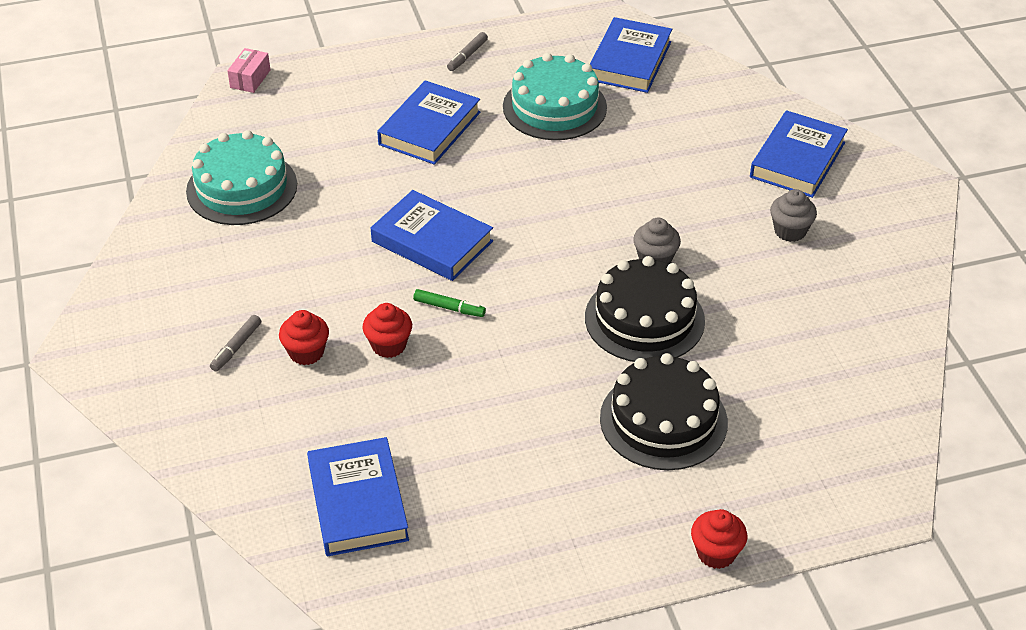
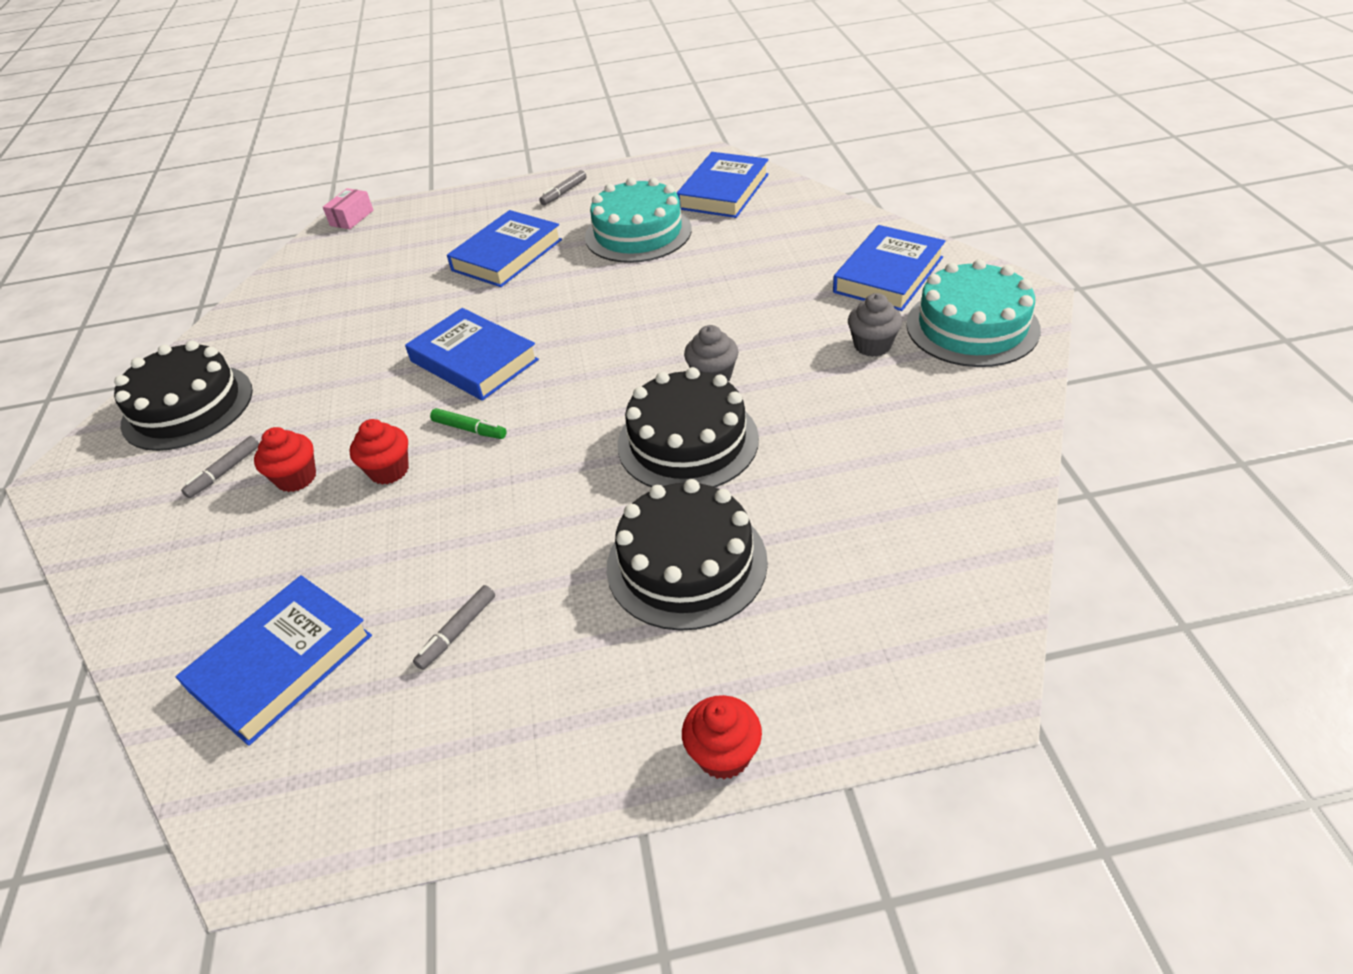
camera: 10 degrees right, 0 degrees up
(170, 285) = (188, 407): none -> black cake
(242, 188) = (302, 312): turquoise cake -> turquoise cake (972, 326)
(357, 502) = (281, 663): blue book -> blue book turned 45 degrees clockwise
(493, 475) = (457, 631): none -> grey marker

